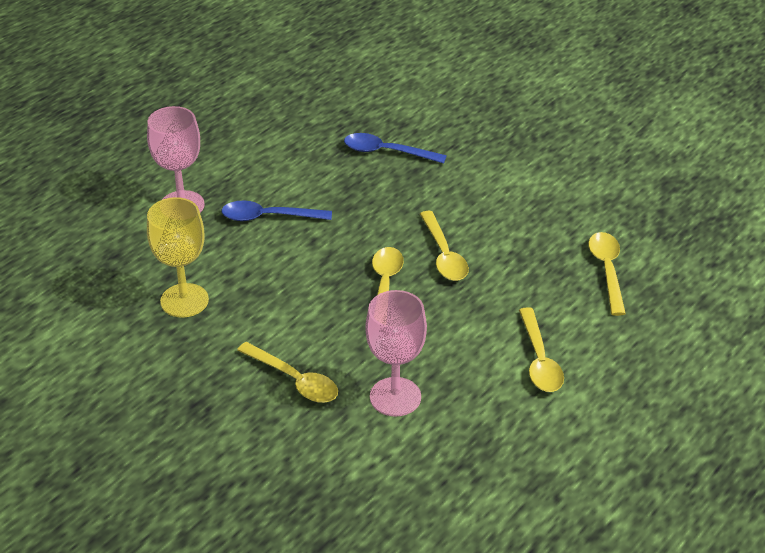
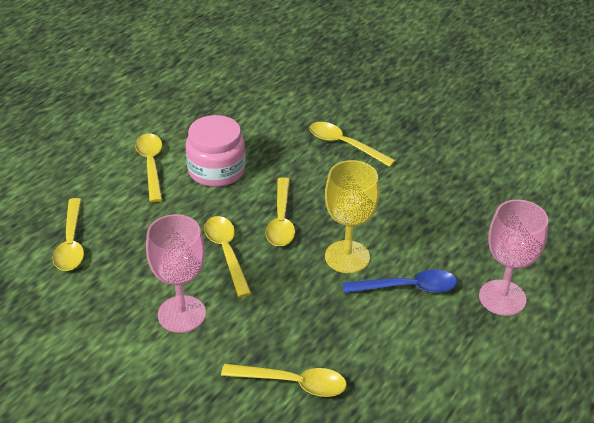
camera: 175 degrees right, 0 degrees up
(184, 300) = (455, 201): yellow goblet -> yellow goblet (347, 257)
(387, 152) = (293, 383): blue spoon -> yellow spoon
(395, 397) = (266, 137): pink goblet -> pink goblet (181, 314)
(458, 350) = (216, 170): none -> pink jar

